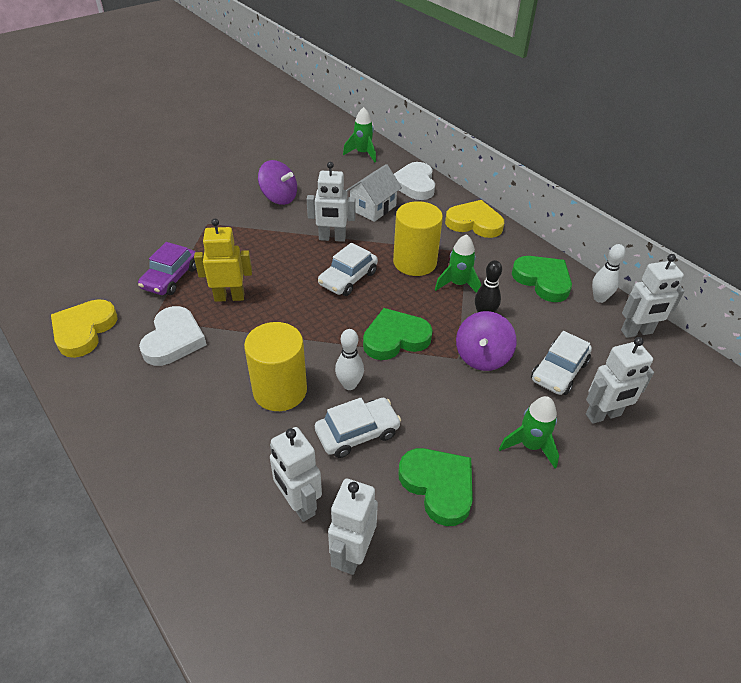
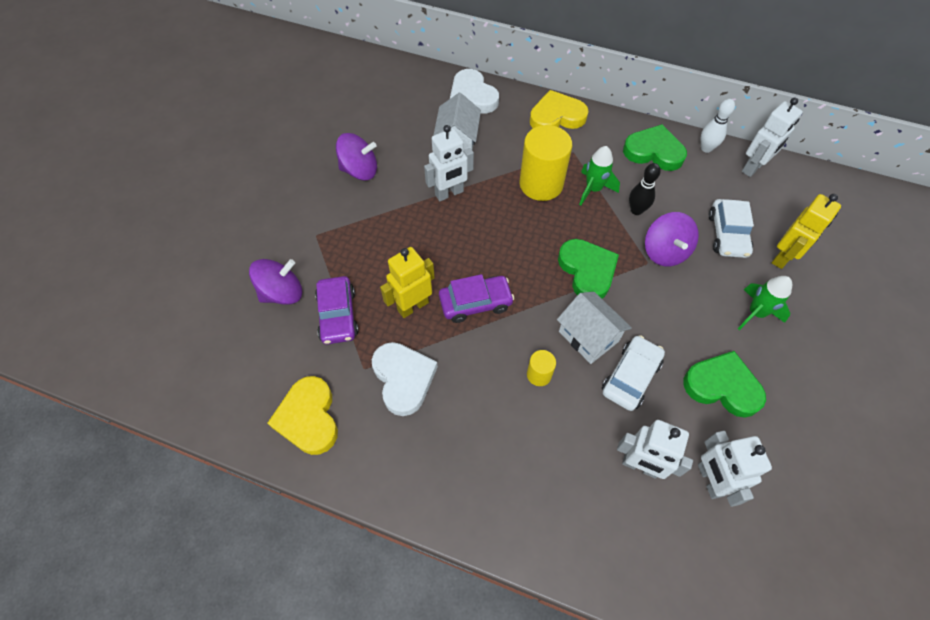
camera: 30 degrees left, 15 degrees up
(148, 247) = (282, 293): none -> purple spinning top
(279, 317) = (475, 303): none -> purple car
(280, 390) = (539, 374): yellow cylinder -> yellow cylinder, size x0.48
(348, 278) = (500, 230): white car -> none
(349, 385) = (588, 336): white bowling pin -> white house
(363, 153) = (395, 80): green rocket -> none
(395, 338) = (587, 271): green heart -> green heart turned 120 degrees clockwise
(603, 415) = (783, 257): white robot -> yellow robot

